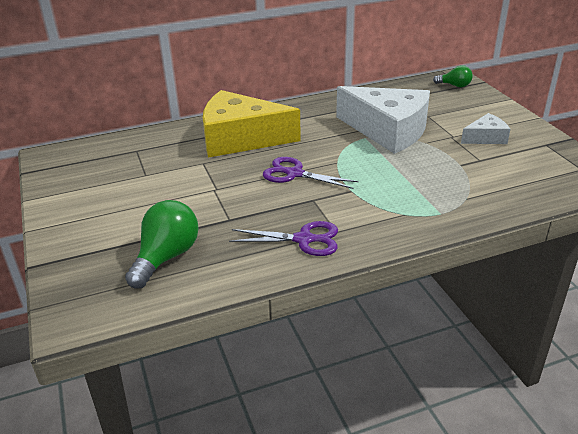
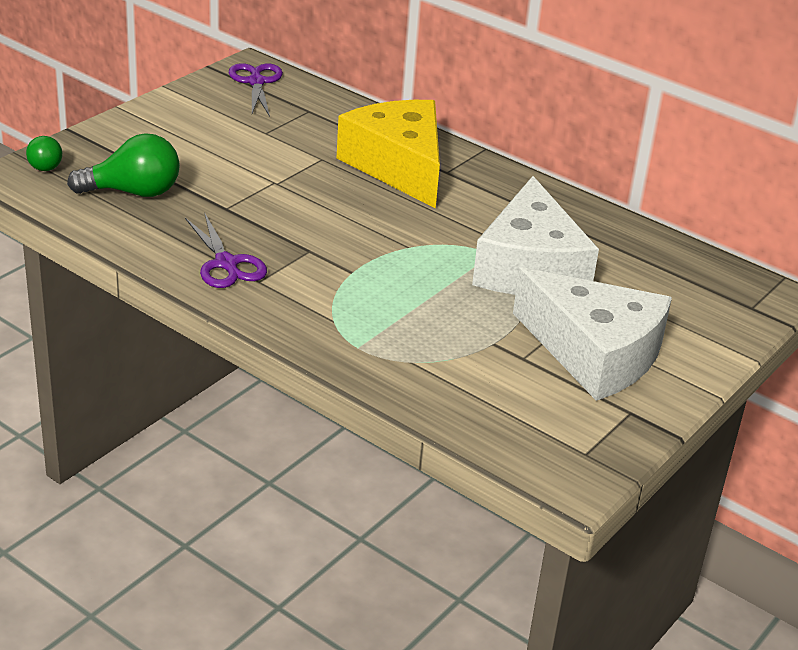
camera: 55 degrees right, 0 degrees up
(294, 174) = (353, 224): purple scissors -> purple scissors (256, 82)
(454, 85) = (741, 298): green light bulb -> green light bulb (45, 164)
(485, 138) = (594, 353): white cheese -> white cheese, size x2.10

